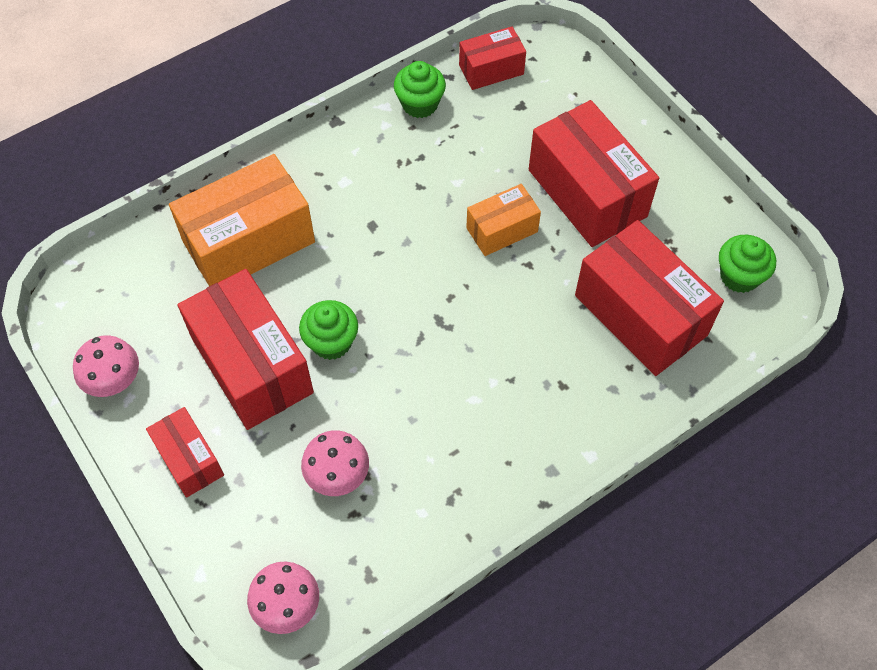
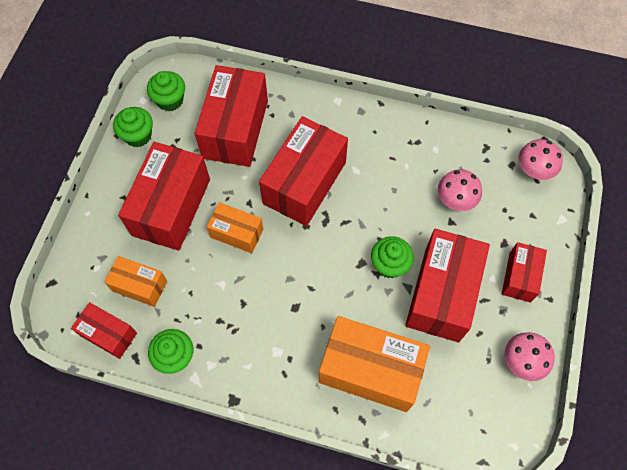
camera: 130 degrees left, 5 degrees up
(505, 334) = (304, 183): none -> red box
(519, 118) = (139, 286): none -> orange box
(711, 217) = (138, 135): none -> green cupcake

